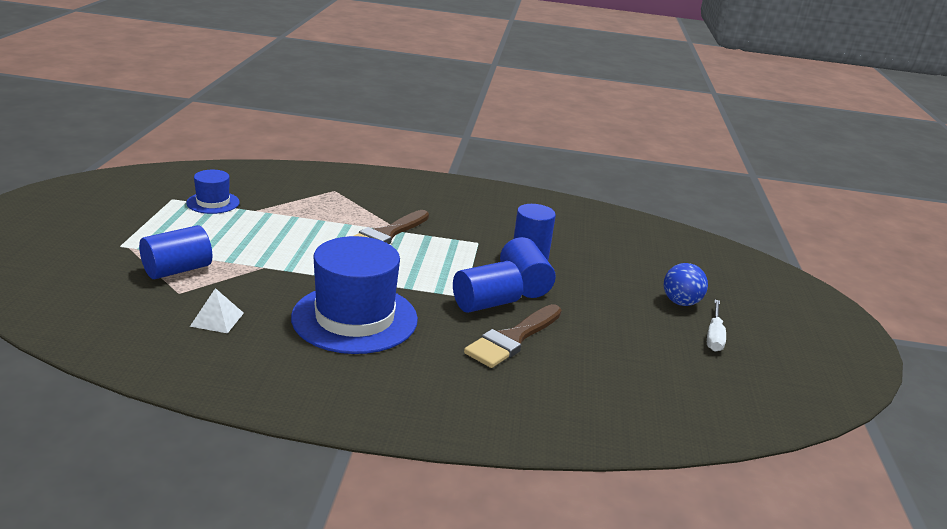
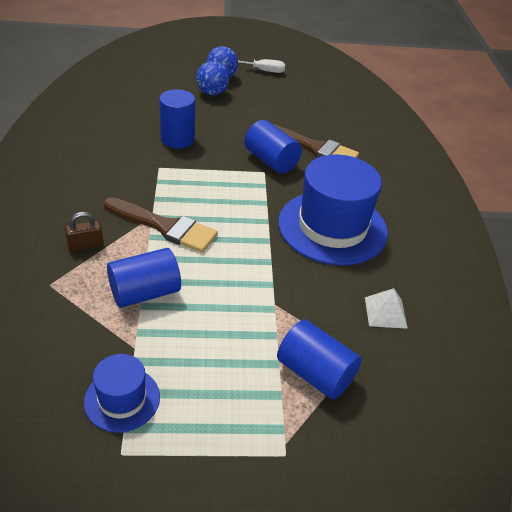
camera: 100 degrees left, 15 degrees up
(373, 204) = (85, 245): none -> brown padlock
(524, 284) = (228, 142): blue cylinder -> blue cylinder (145, 292)
(636, 290) = (212, 93): none -> blue ball

